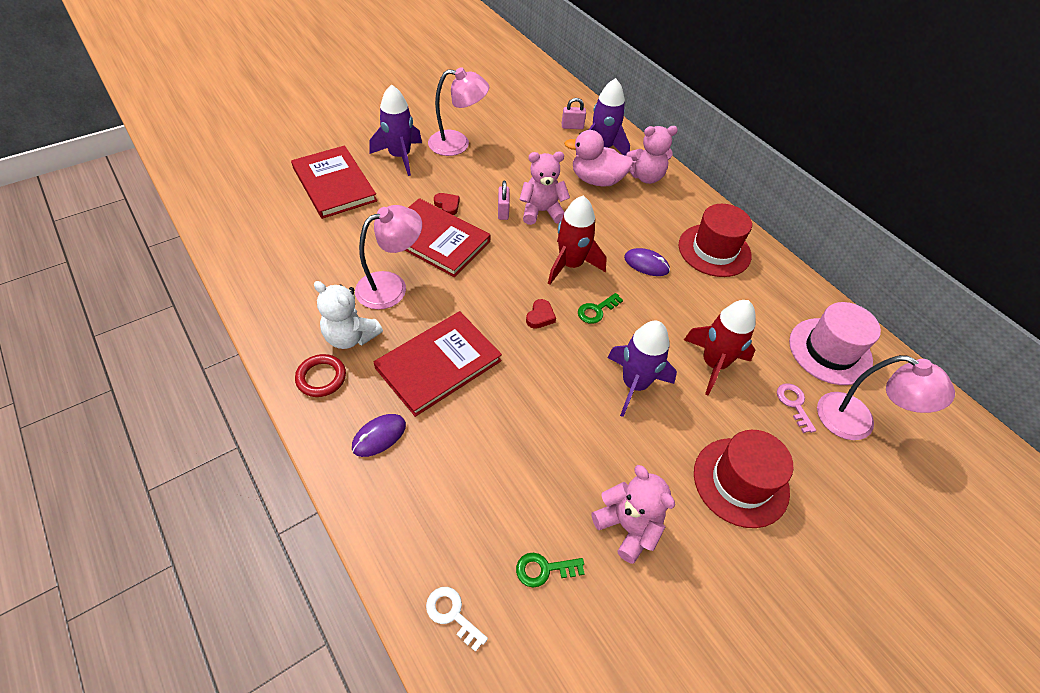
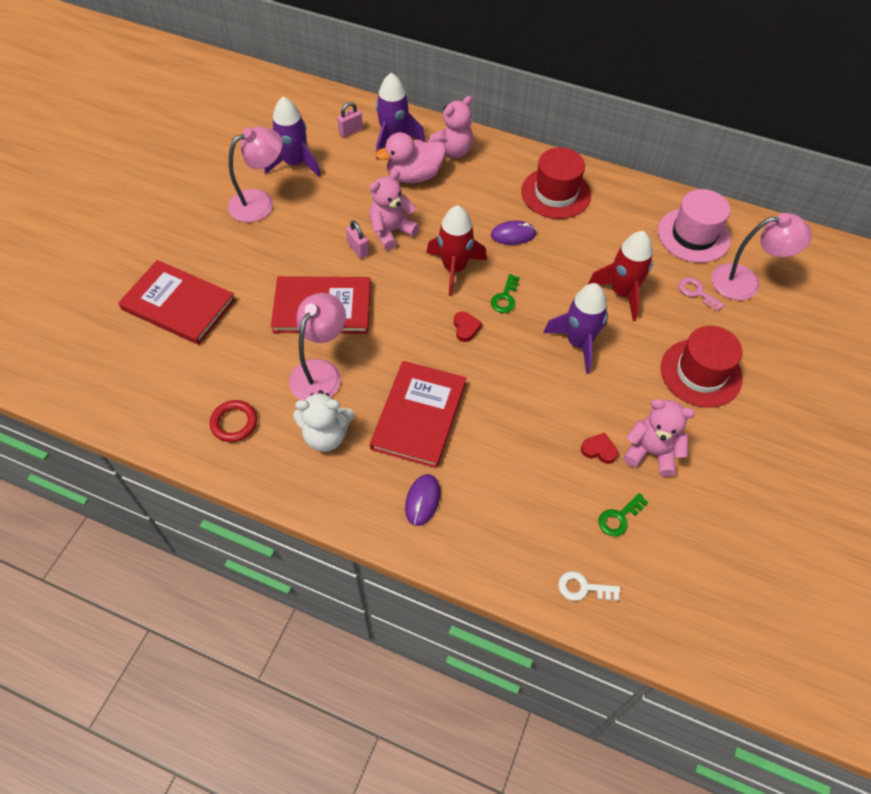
camera: 30 degrees left, 5 degrees up
(321, 378) = (333, 484): red ring -> red ring (234, 423)
(400, 157) = (216, 243): purple rocket -> purple rocket (295, 163)
(447, 205) = (304, 269): red heart -> red heart (599, 450)

